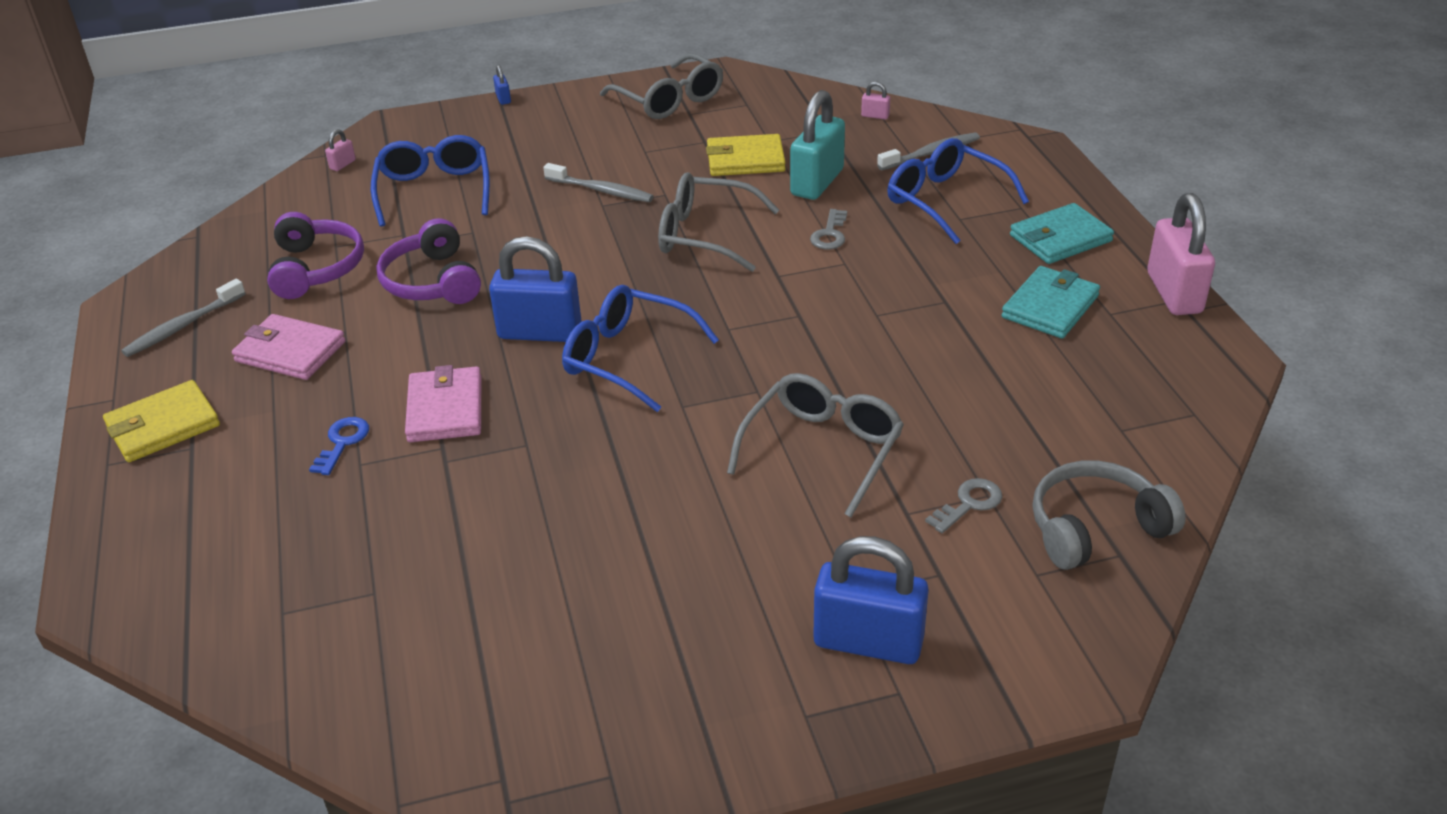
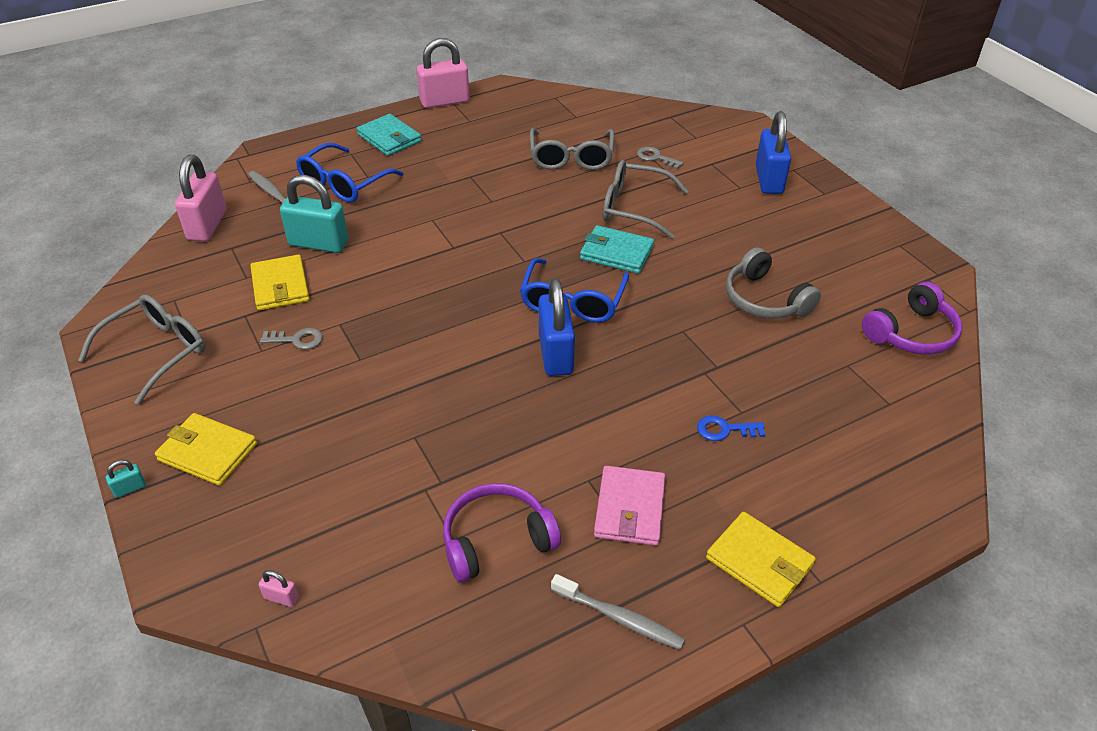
camera: 105 degrees left, 5 degrees up
(432, 281) = (501, 441): purple headphones -> purple headphones (911, 333)
(434, 190) = (338, 490): blue glasses -> none
(445, 409) = (664, 382): pink wallet -> none
(503, 99) = (130, 488): blue padlock -> turquoise padlock
(522, 129) = (207, 452): none -> yellow wallet
(600, 190) = (334, 365): grey toothbrush -> none
(704, 235) = (403, 290): grey glasses -> grey glasses (571, 158)
(830, 234) = (395, 229): grey key -> grey key (297, 340)
(875, 116) = (207, 225): pink padlock -> pink padlock, size x2.45
(1050, 307) = (468, 139): turquoise wallet -> turquoise wallet (616, 253)
(1095, 528) = (655, 122): grey headphones -> grey headphones (765, 299)

